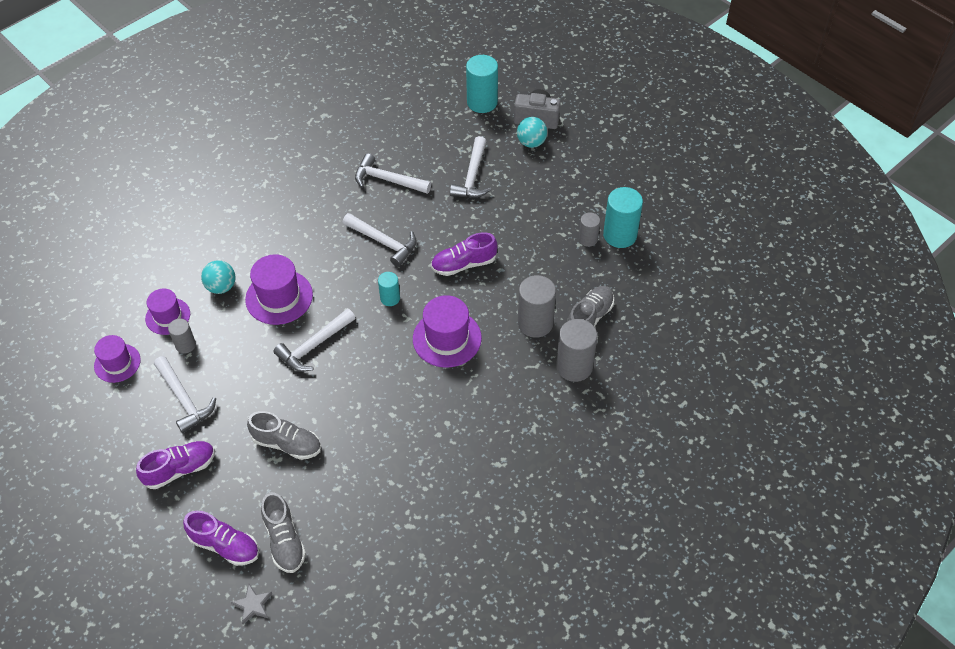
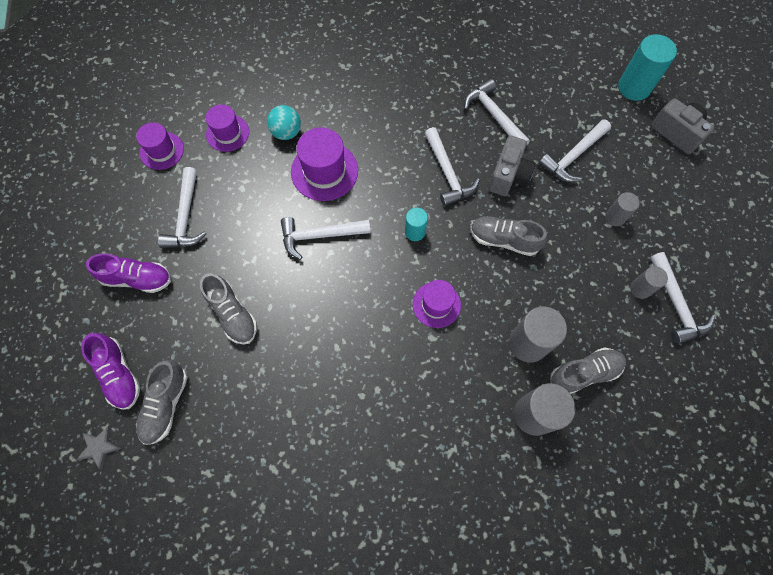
camera: 35 degrees right, 15 degrees up
(185, 345) = (222, 168): grey cylinder -> grey cylinder (615, 217)
(433, 217) = (508, 176): none -> grey camera
(447, 338) = (436, 304): purple hat -> purple hat, size x0.66
(464, 264) = (503, 240): purple shoe -> grey shoe
(531, 142) = (653, 154): turquoise ball -> none
(620, 235) = (676, 304): turquoise cylinder -> white hammer

